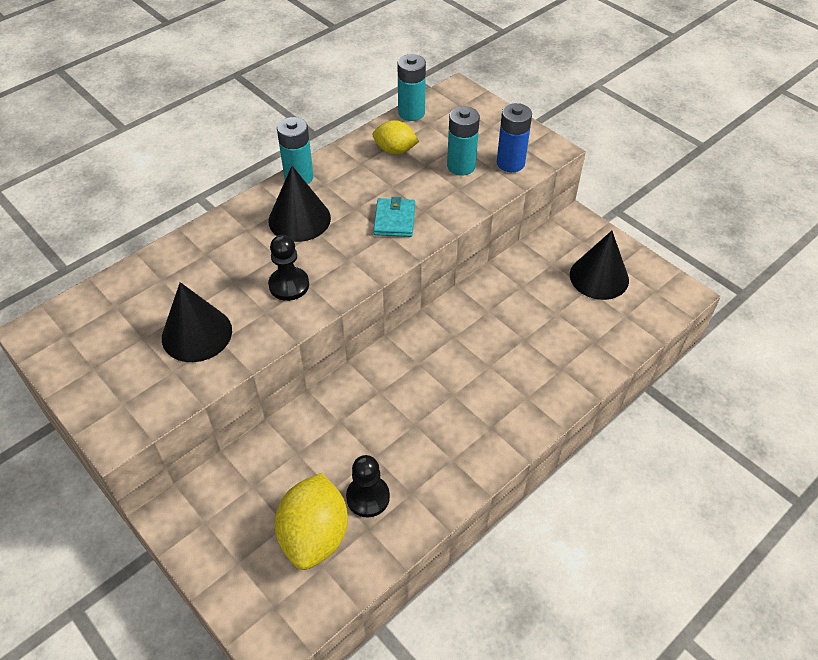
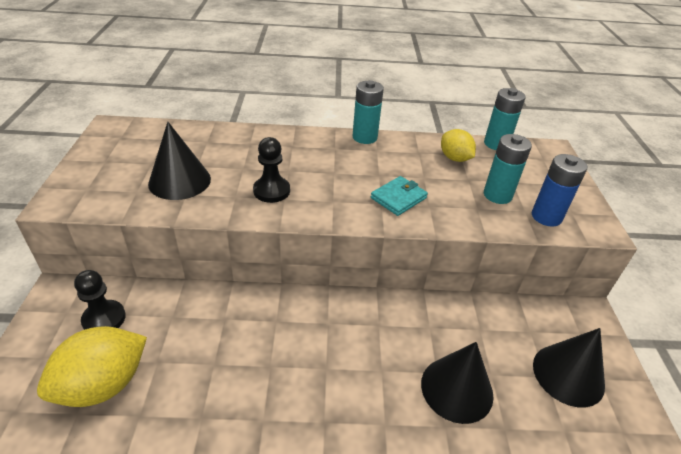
camera: 40 degrees right, 10 degrees down
(299, 219) = (332, 159): black cone -> black cone (457, 389)
(368, 497) = (170, 391): black pawn -> black pawn (104, 319)

